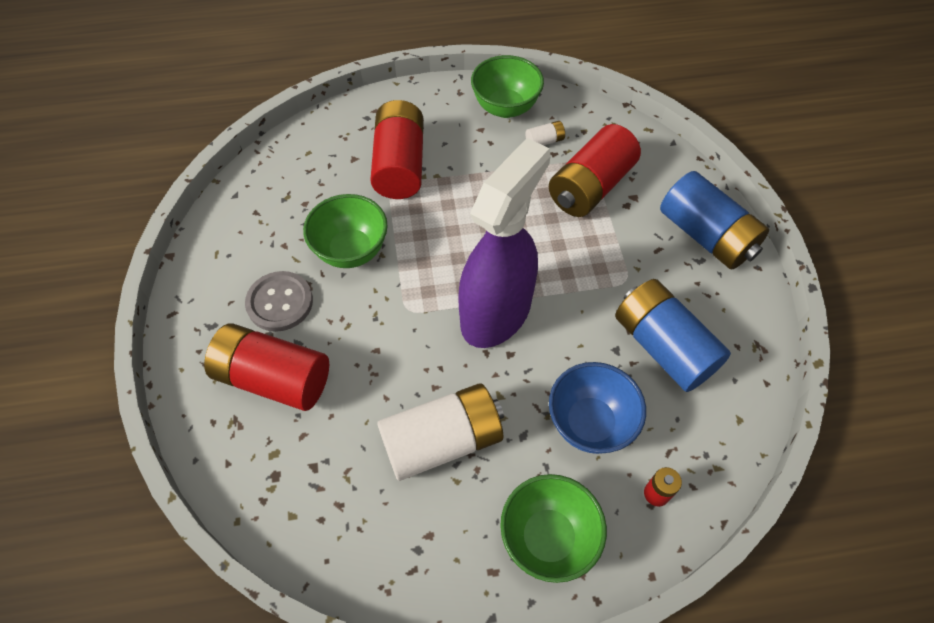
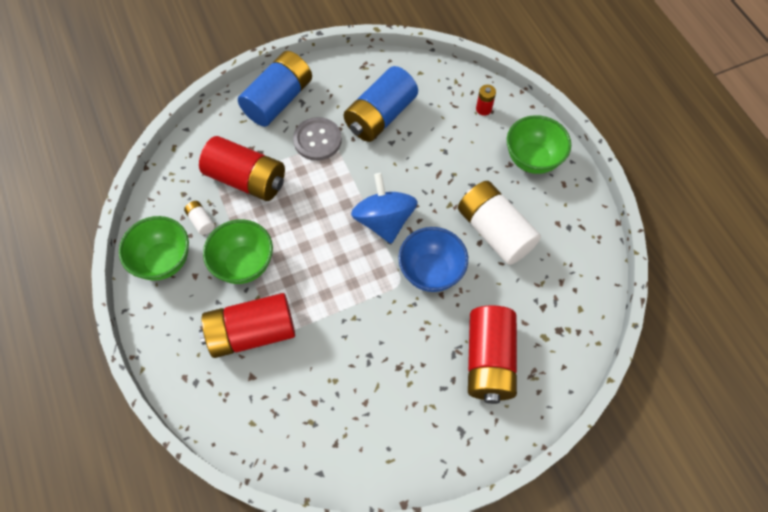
camera: 105 degrees left, 5 degrees up
(280, 302) = (423, 382): grey button -> grey button (317, 140)
(351, 251) = (356, 343): green bowl -> green bowl (244, 264)
(496, 312) = (384, 220): purple spray bottle -> blue spinning top
(590, 423) = (451, 149): blue bowl -> blue bowl (431, 272)

